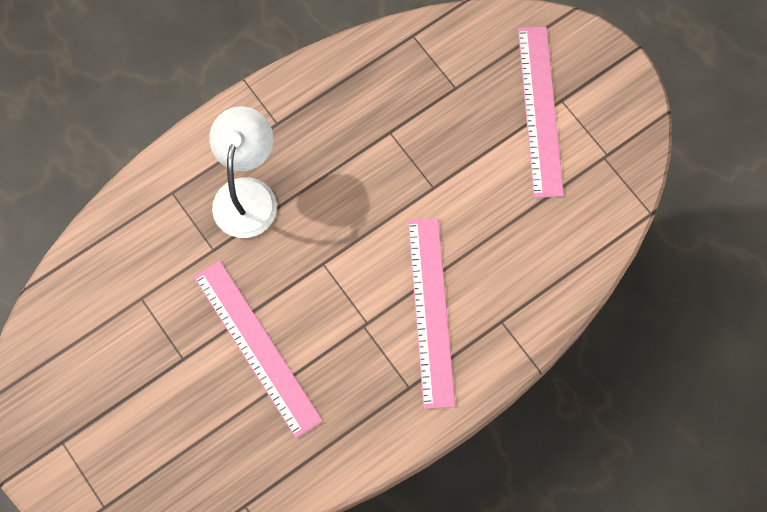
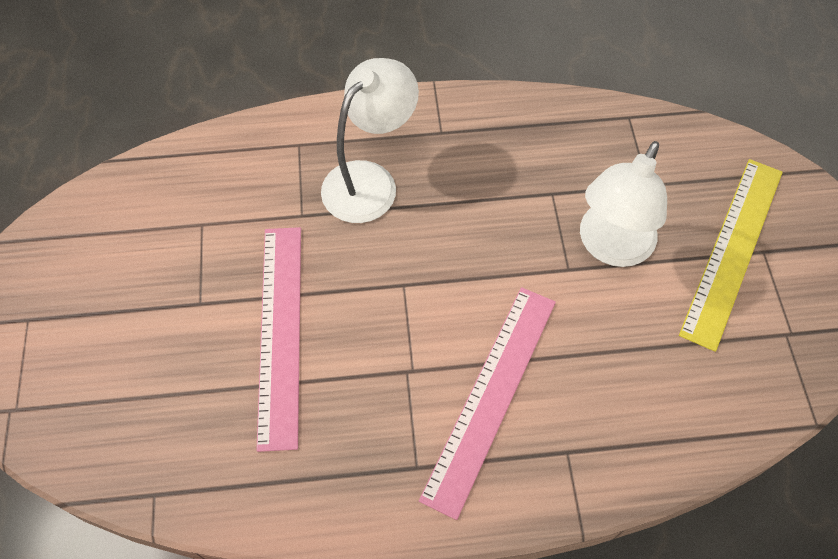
camera: 30 degrees right, 10 degrees down
(454, 154) = (610, 247): none -> white lamp
(540, 110) = (733, 250): pink ruler -> yellow ruler

